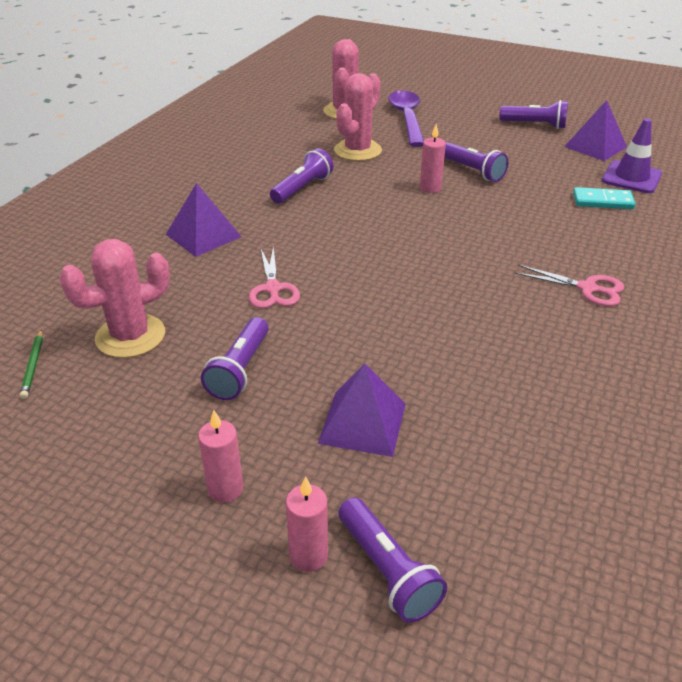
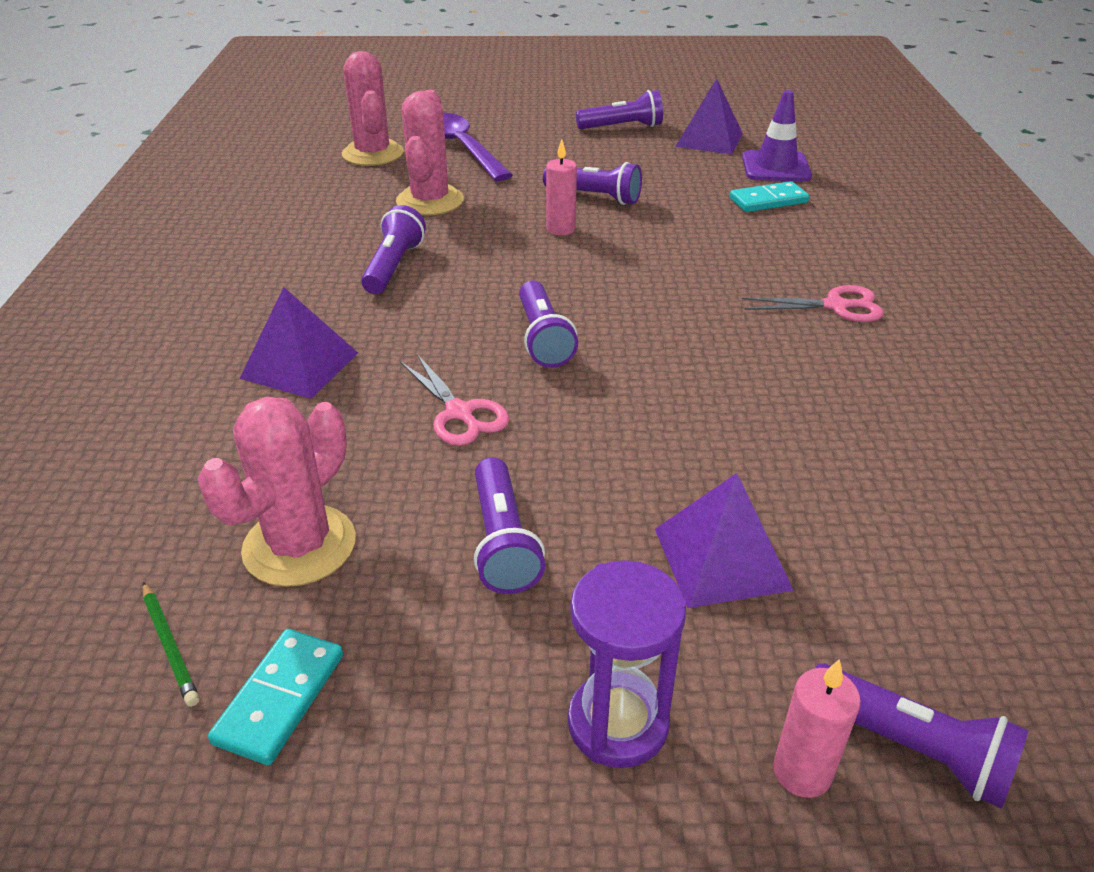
camera: 25 degrees left, 0 degrees up
(65, 410) = (280, 698): none -> turquoise domino
(225, 489) = (618, 723): pink candle -> purple hourglass
(360, 257) = (543, 338): none -> purple flashlight

